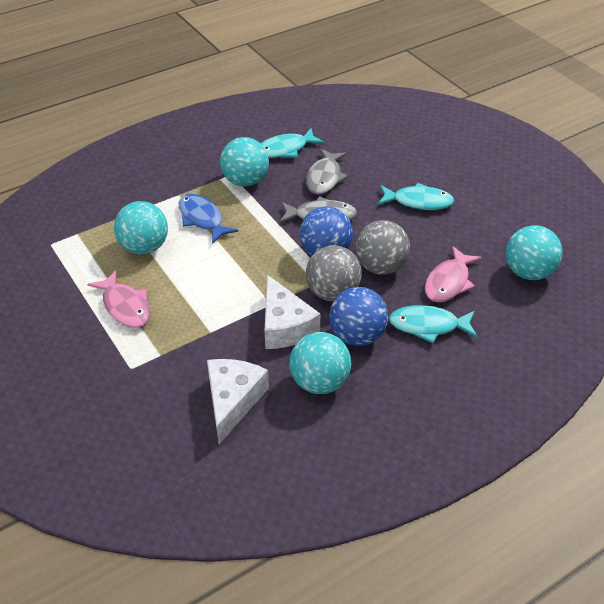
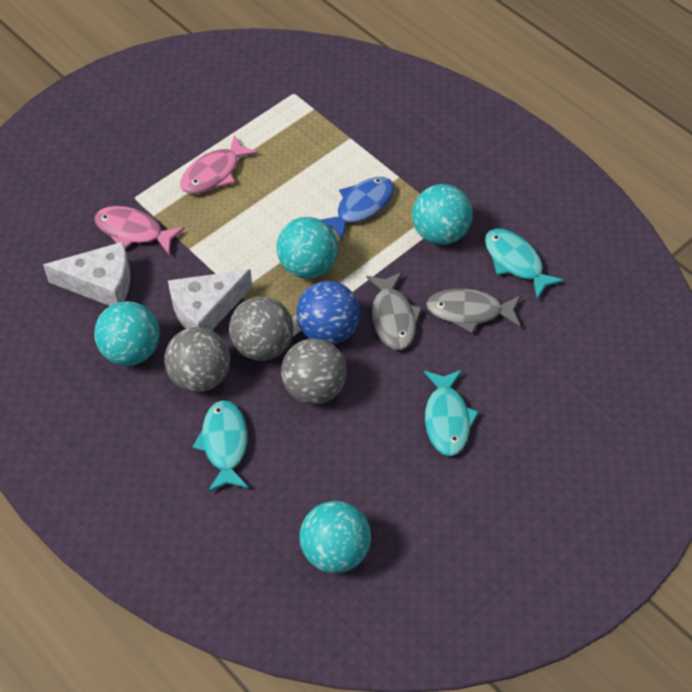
camera: 80 degrees right, 10 degrees up
(144, 247) = (304, 167): turquoise ball -> turquoise ball (308, 266)
(357, 335) = (200, 376): blue ball -> grey ball
(448, 282) = (300, 461): pink fish -> pink fish (133, 231)

